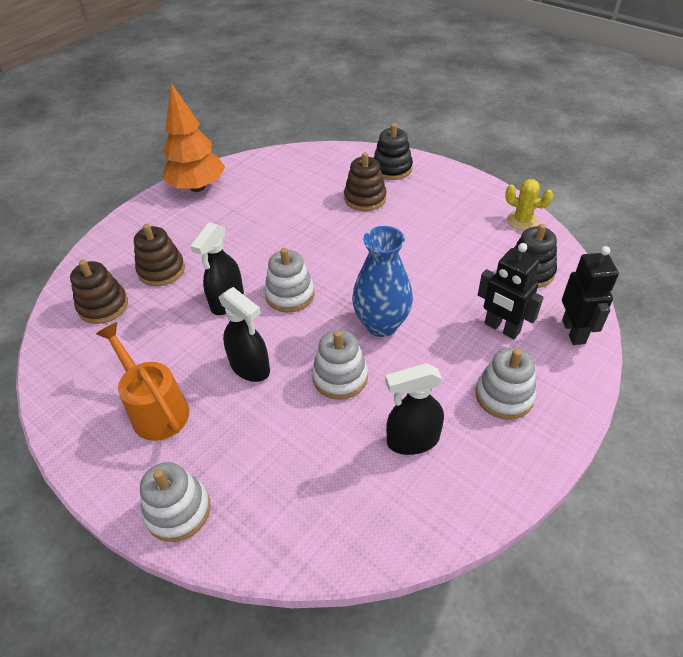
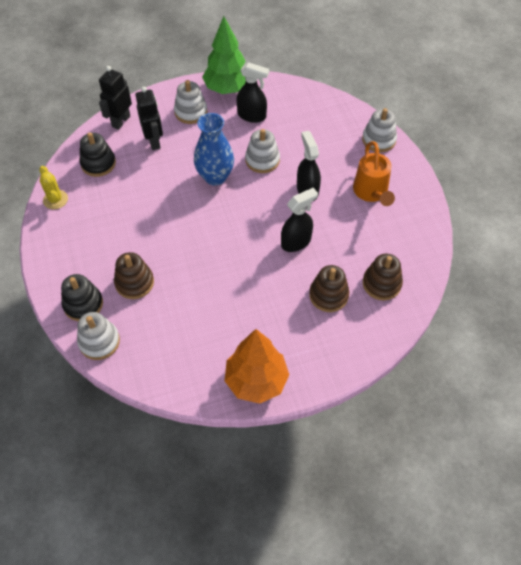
camera: 150 degrees left, 10 degrees up
(290, 295) = (253, 225): white stacking toy -> white stacking toy (99, 341)
(496, 470) = (227, 88): none -> green tree

